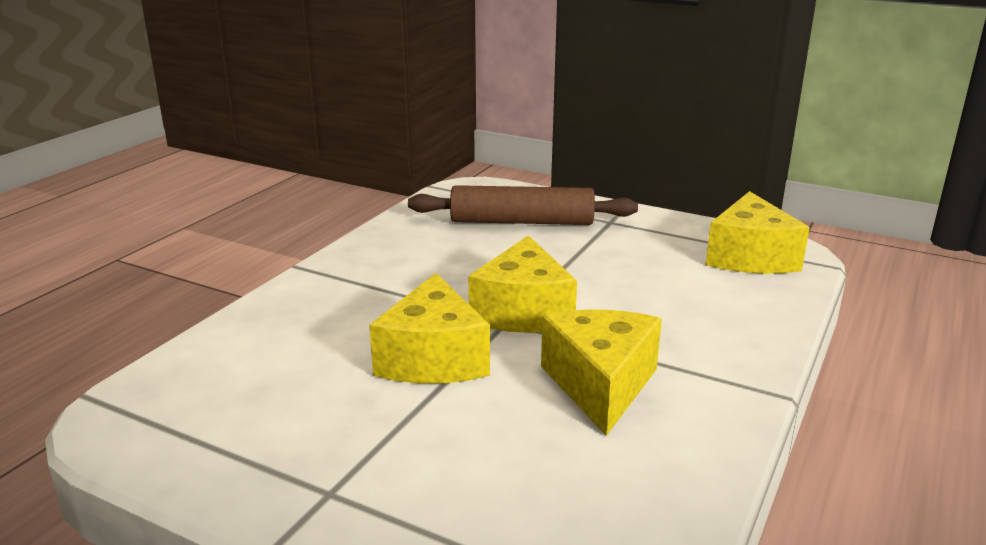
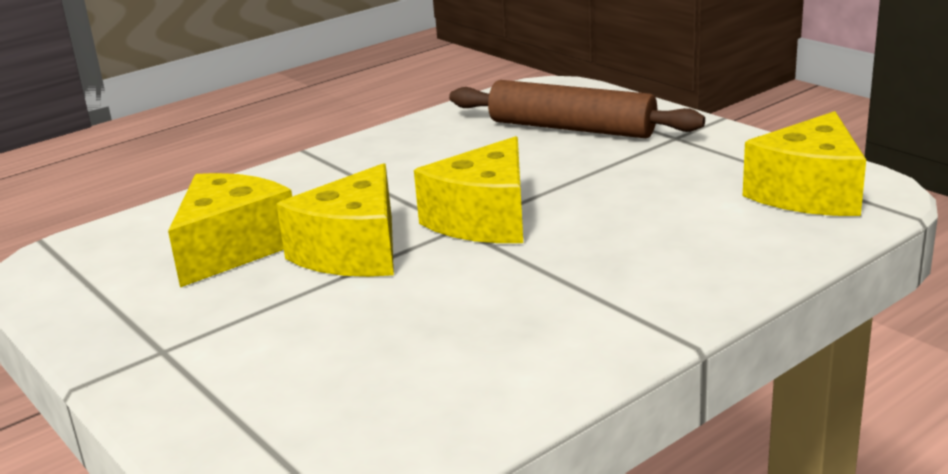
camera: 25 degrees right, 0 degrees up
(600, 385) = (495, 301): yellow cheese -> yellow cheese (232, 249)

